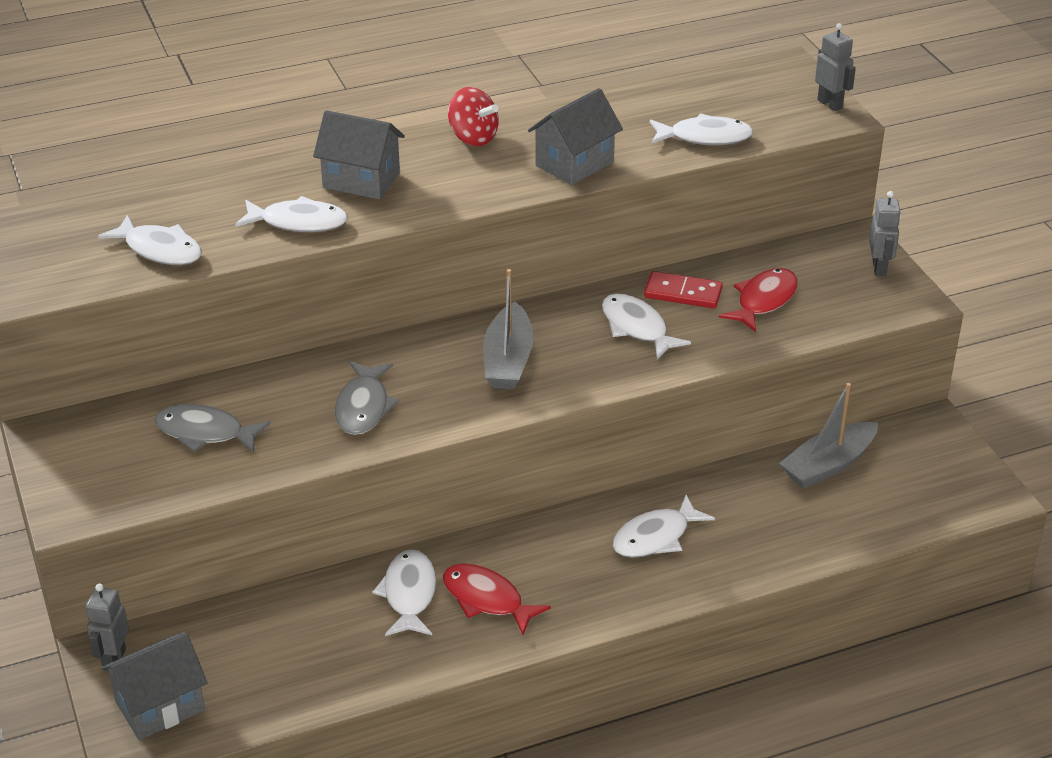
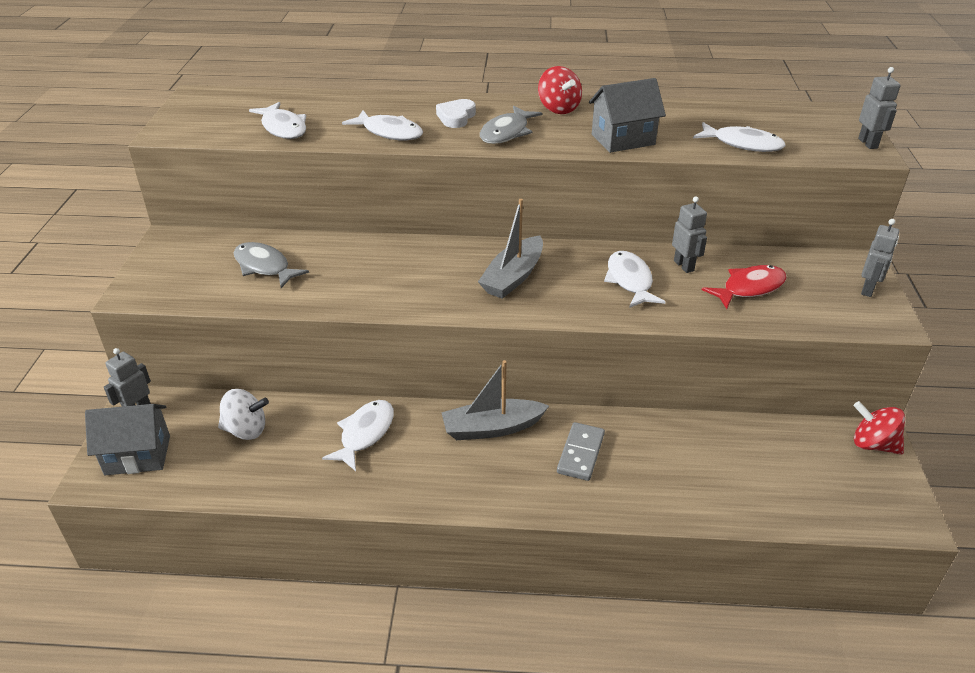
camera: 25 degrees right, 0 degrees up
(267, 636) = (246, 430): none -> white spinning top
(361, 180) = (456, 117): grey house -> white heart
(363, 407) = (384, 280): grey fish -> grey fish (507, 132)
(487, 599) = (418, 458): red fish -> none
(656, 537) = (581, 453): white fish -> grey domino
(683, 293) = (684, 266): red domino -> grey robot
(828, 465) = (762, 442): grey boat -> grey boat (492, 428)
(933, 433) = (873, 444): none -> red spinning top

